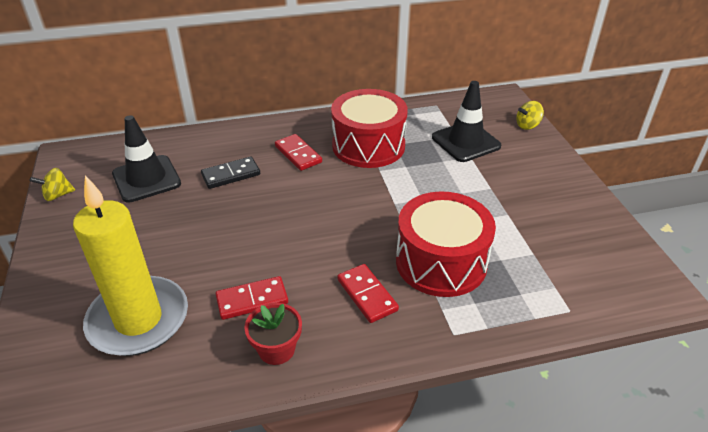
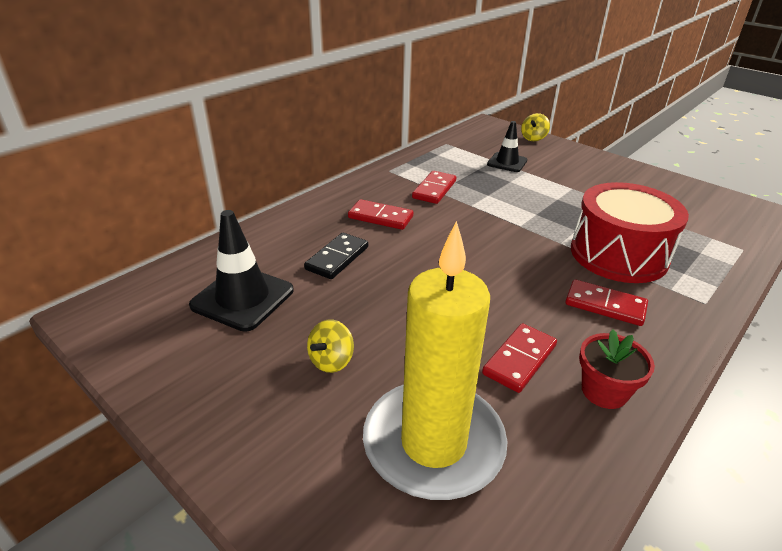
camera: 35 degrees left, 5 degrees down
(57, 195) = (139, 362): yellow spinning top -> yellow spinning top (331, 361)
(368, 145) = (434, 189): red drum -> red domino
(466, 142) = (507, 162): black traffic cone -> black traffic cone, size x0.64

